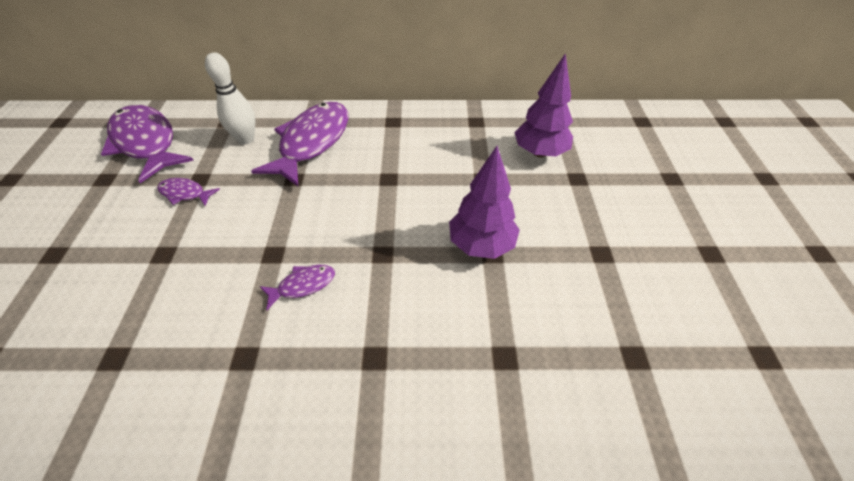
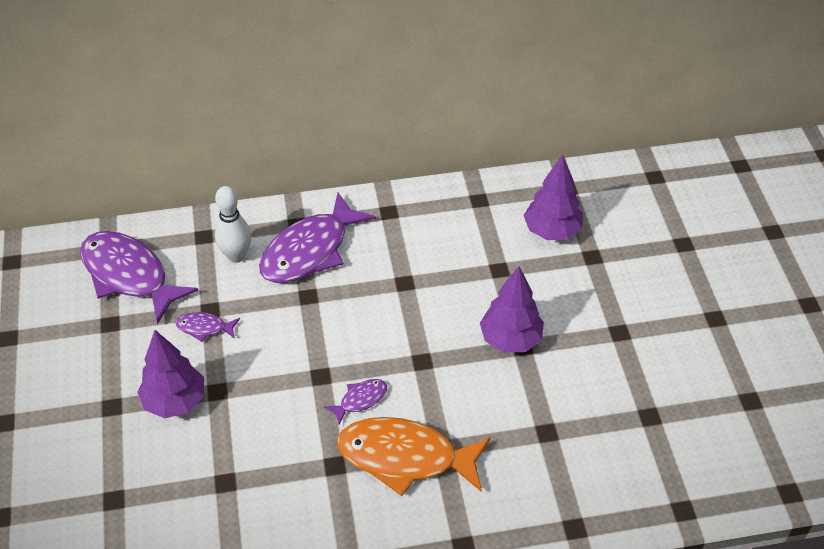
camera: 10 degrees left, 0 degrees up
(116, 258) = (175, 401): none -> purple tree
(312, 142) = (310, 250): purple fish -> purple fish turned 150 degrees counterclockwise
(328, 362) = (405, 457): none -> orange fish

